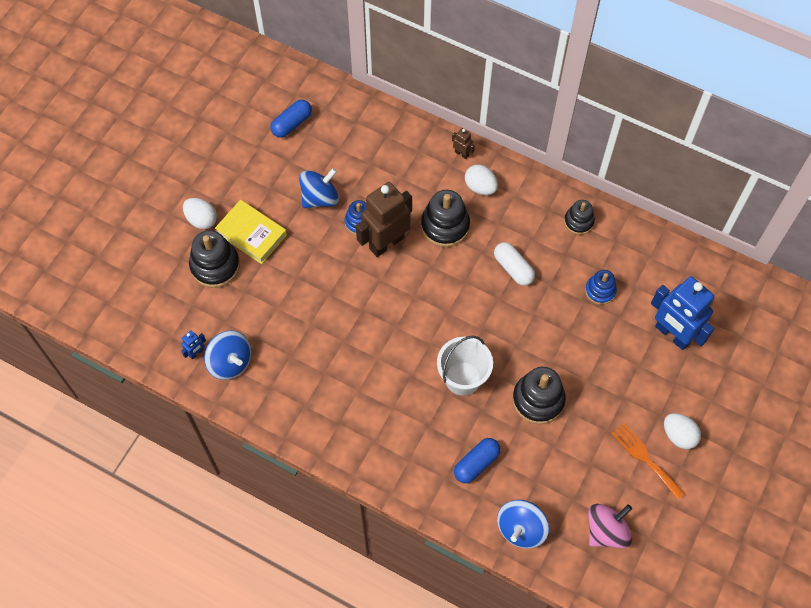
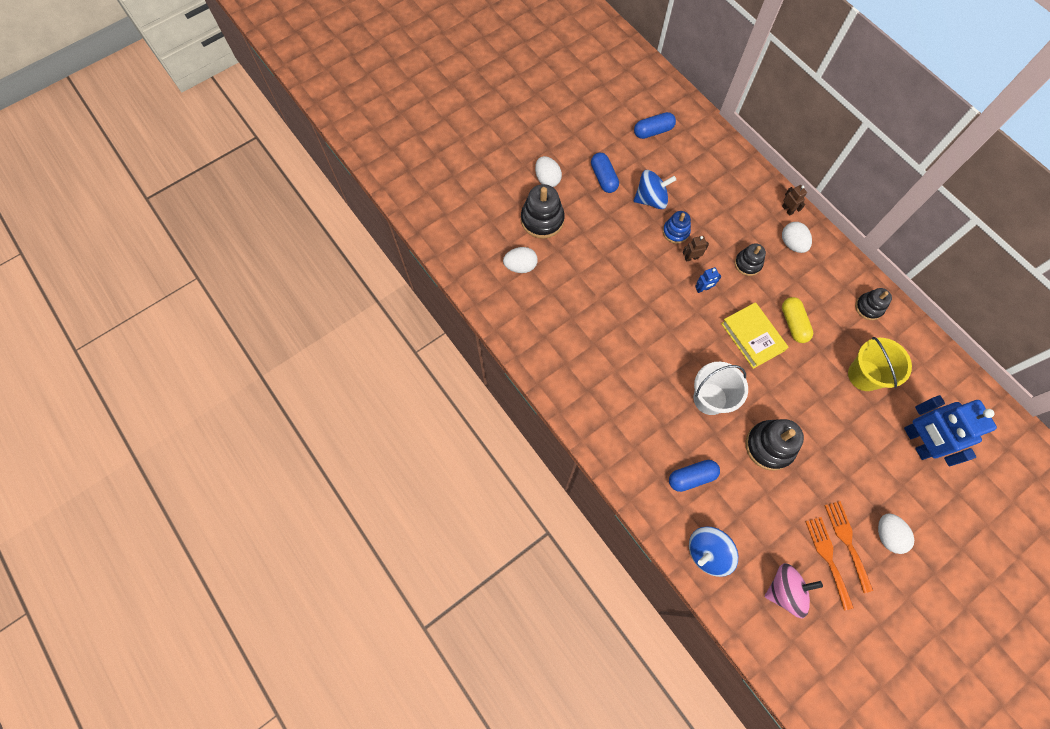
camera: 25 degrees right, 5 degrees up
(196, 353) = (497, 283): blue robot -> blue robot (703, 289)
(213, 324) = (520, 266): none -> white egg
(230, 362) = (521, 302): blue spinning top -> none
(251, 234) = (582, 206): yellow book -> yellow book (752, 337)
(261, 195) = (603, 178): none -> blue capsule
(386, 243) = (691, 258): brown robot -> brown robot, size x0.41
(445, 226) = (748, 264): black stacking toy -> black stacking toy, size x0.61
(513, 268) = (793, 324): white capsule -> yellow capsule
(600, 291) = (864, 375): blue stacking toy -> yellow bucket
(633, 482) = (828, 558): none -> orange fork

